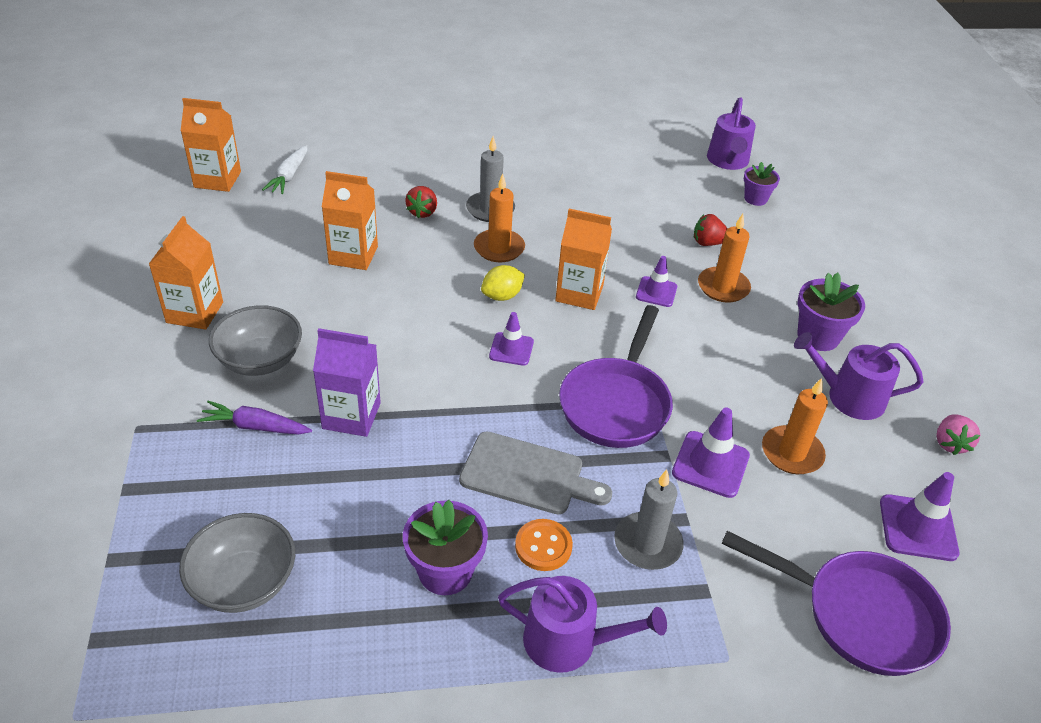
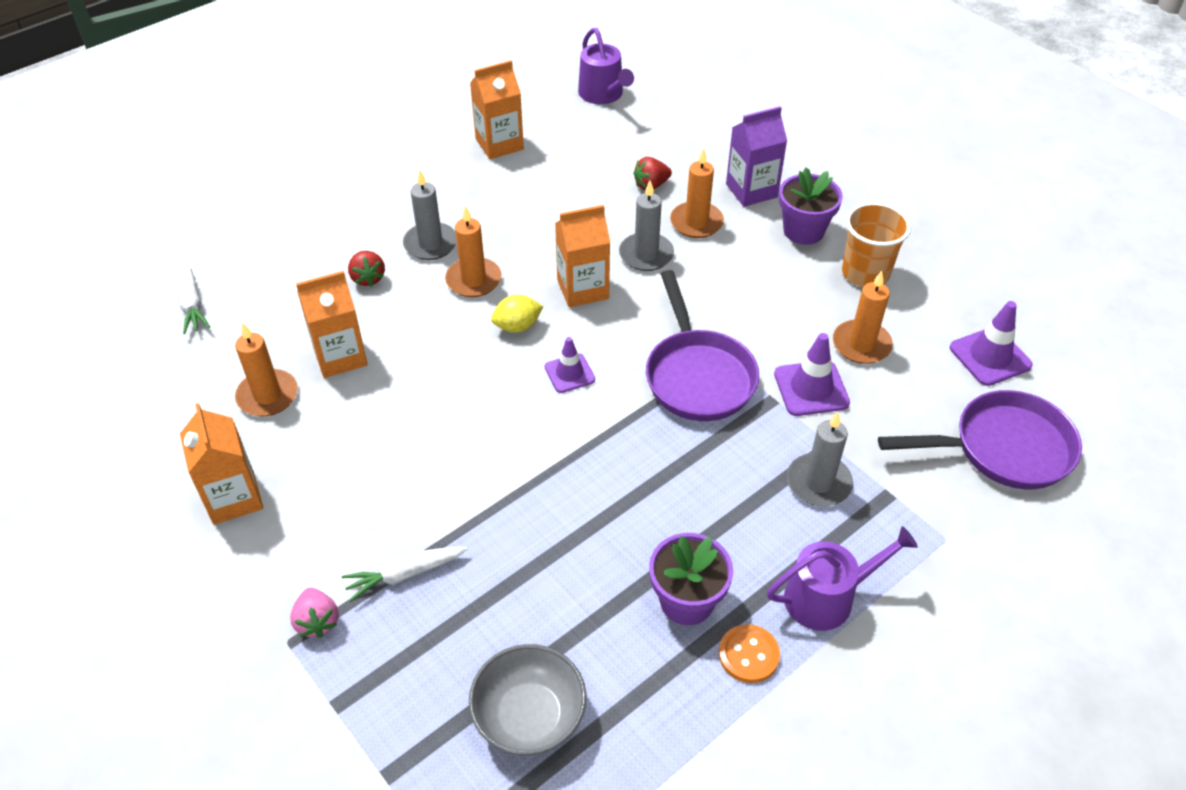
camera: 30 degrees left, 5 degrees up
(217, 179) = (116, 345): orange carton -> orange carton (499, 144)
(255, 426) = (405, 574): purple carrot -> white carrot
(260, 360) = (348, 509): grey bowl -> none
(280, 257) = (267, 396): none -> orange candle
(351, 416) = (484, 514): purple carton -> purple carton (751, 190)
(502, 296) = (517, 326): yellow lemon -> yellow lemon turned 45 degrees clockwise
(528, 475) = (680, 479): grey cutting board -> none
(543, 546) = (744, 533): orange button -> orange button (748, 655)
(656, 292) = (646, 254): purple traffic cone -> grey candle
(755, 198) = (656, 122): purple flower pot -> none
(848, 397) = (865, 273): purple watering can -> orange cup
(950, 443) = (962, 274): pink strawberry -> pink strawberry (317, 621)

